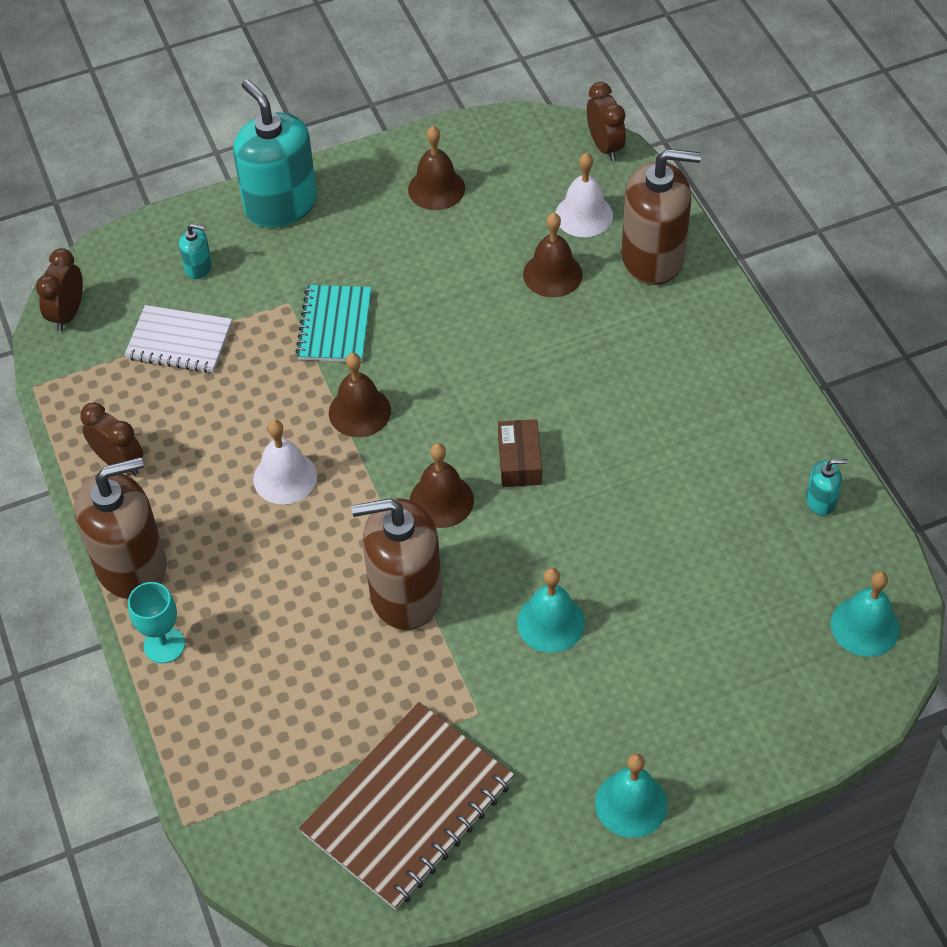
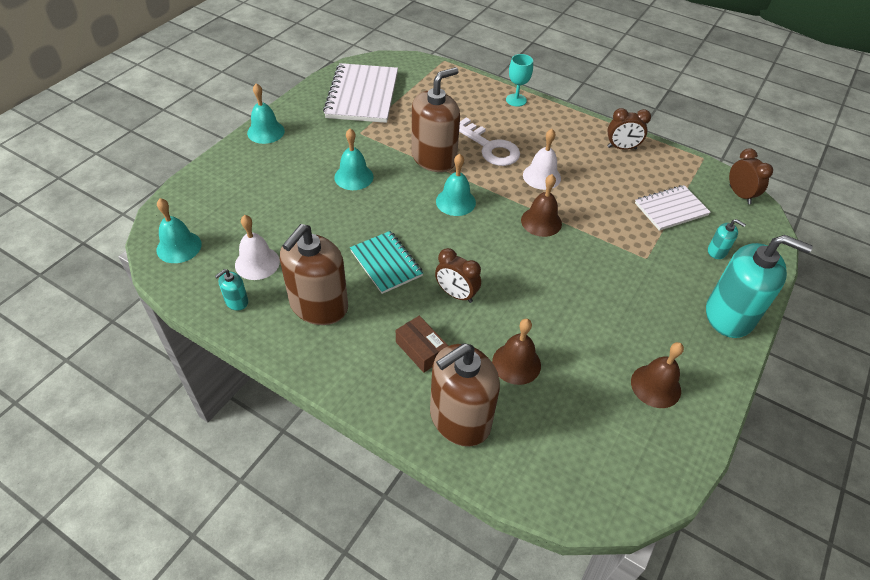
camera: 140 degrees right, 5 degrees down
(131, 565) = (564, 117): brown soap dispenser -> brown soap dispenser (319, 305)
(198, 267) = (717, 251): turquoise soap dispenser -> turquoise soap dispenser turned 120 degrees counterclockwise
(304, 569) = (489, 147): none -> white key
(335, 326) = (606, 258): turquoise notebook -> turquoise notebook (386, 263)
(408, 807) = (362, 95): brown notebook -> white notebook
(441, 500) = (455, 201): brown bell -> turquoise bell
(519, 461) = (432, 239): brown box -> brown box (421, 349)
(584, 215) = (538, 426): white bell -> white bell (257, 263)
(605, 146) = (580, 507): brown clock -> brown clock (456, 294)

